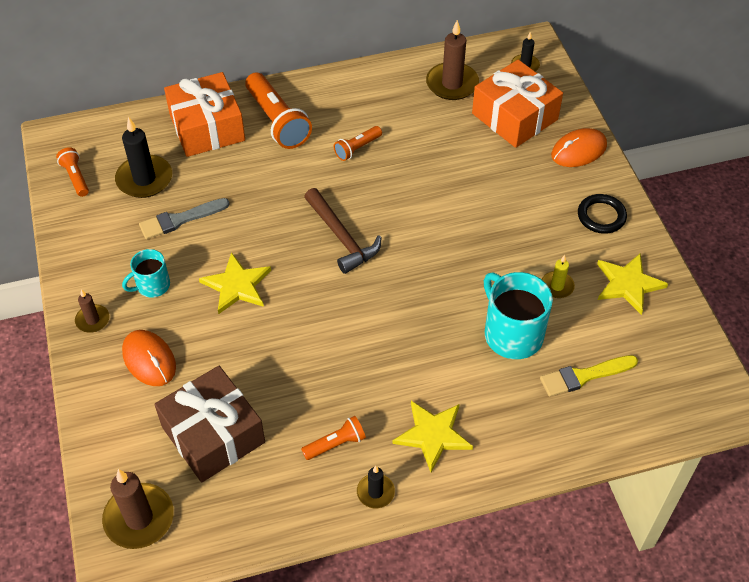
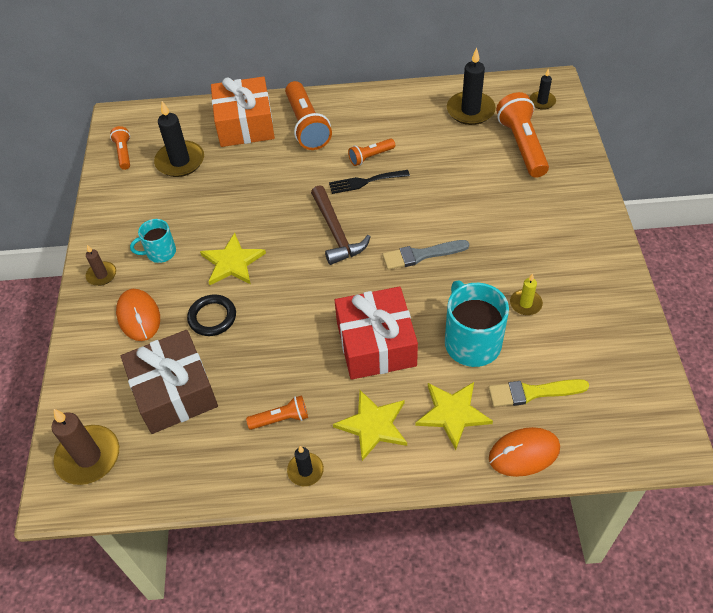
camera: 15 degrees right, 0 degrees up
(180, 220) = (200, 199): grey brush -> grey brush (421, 255)
(358, 177) = (365, 182): none -> black fork
(414, 351) = (376, 344): none -> red gift
(452, 84) = (470, 110): brown candle -> black candle
(514, 116) = (521, 145): orange gift -> orange flashlight
(578, 150) = (575, 182): orange mouse -> orange mouse (524, 453)
(601, 216) = (583, 244): black ring -> black ring (212, 317)
(628, 284) = (596, 311): yellow star -> yellow star (452, 413)

